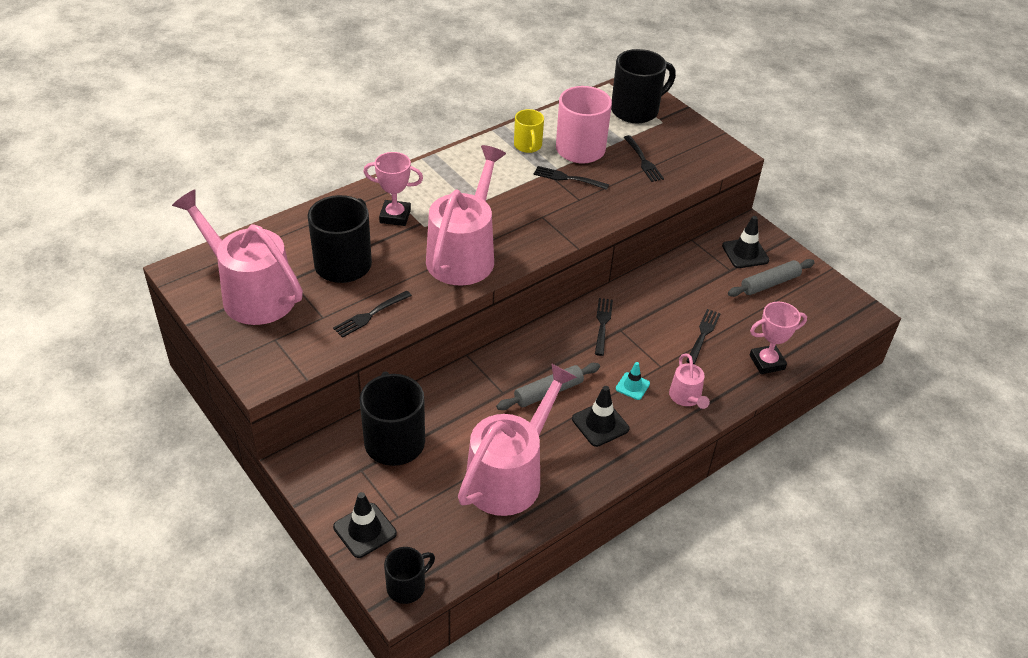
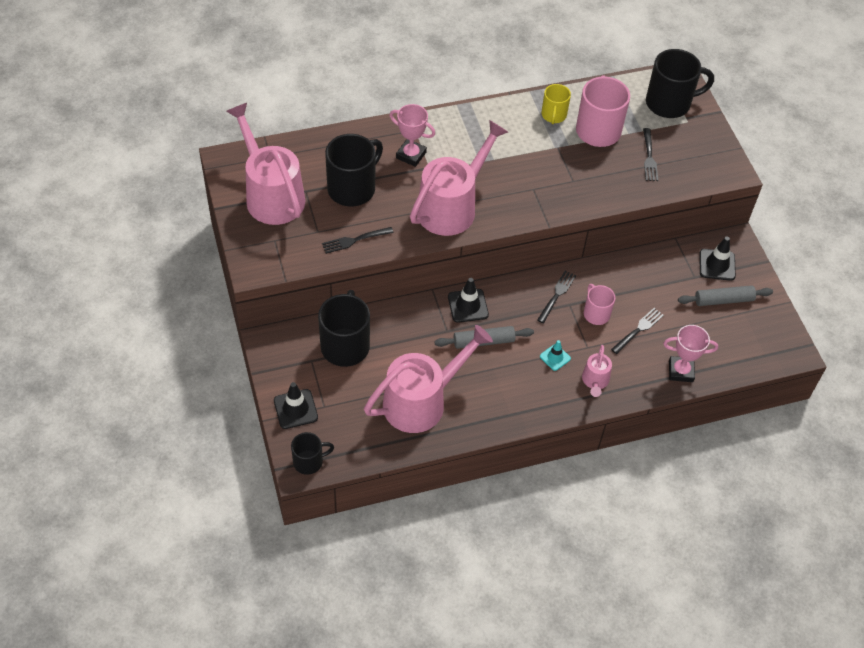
camera: 20 degrees right, 10 degrees up
(568, 178) = (573, 157): black fork -> none
(600, 424) = (512, 381): black traffic cone -> black traffic cone (468, 306)
(652, 331) = (596, 313): none -> pink mug

